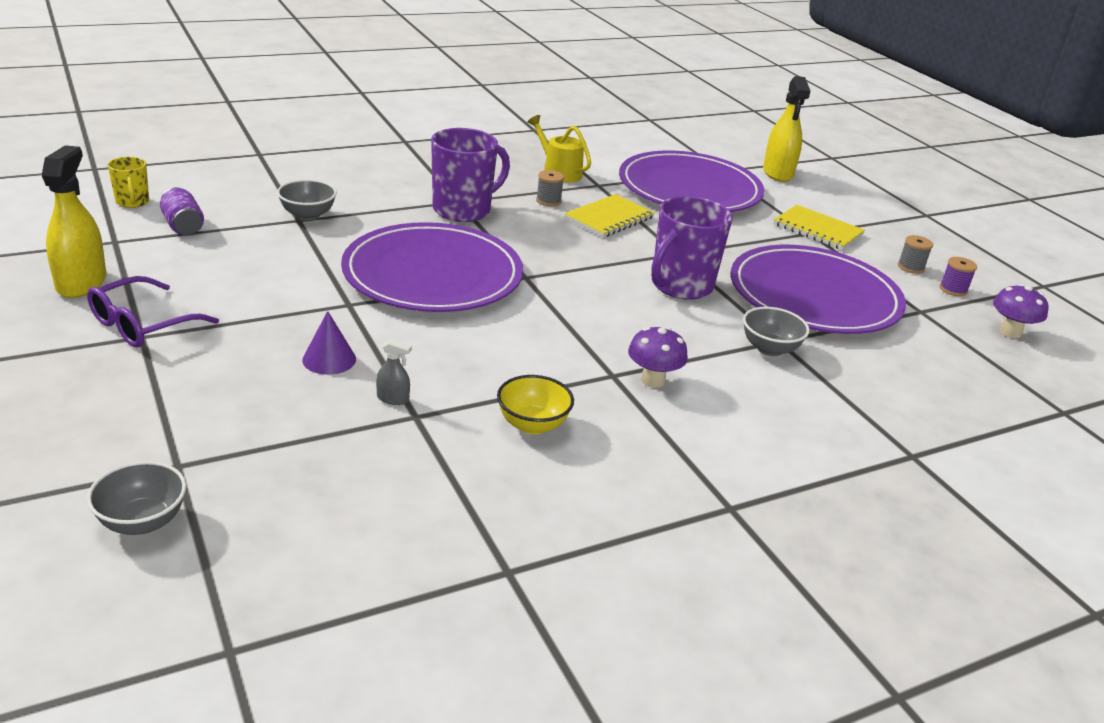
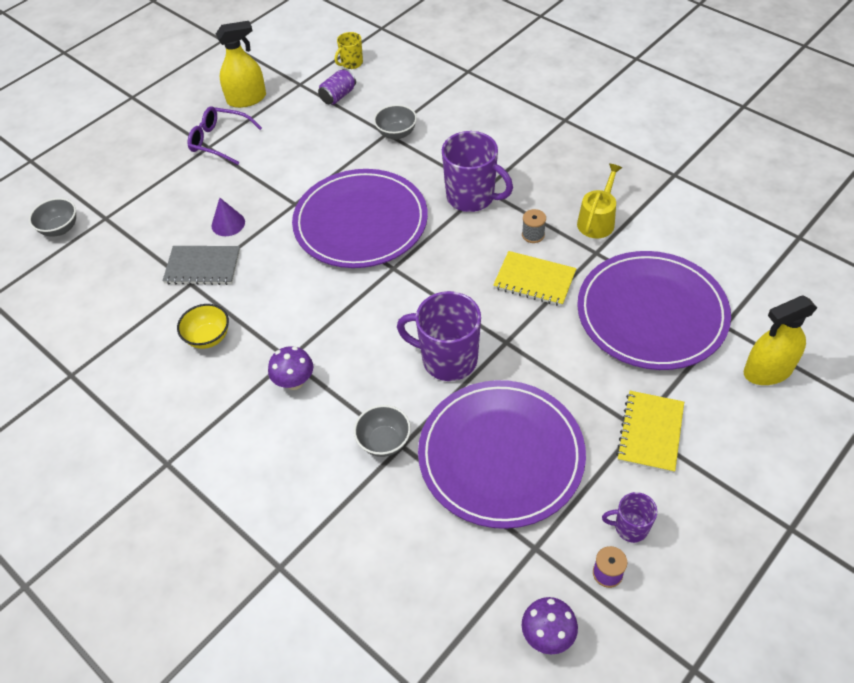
camera: 75 degrees right, 20 degrees up
(393, 398) = (203, 266): grey spray bottle -> grey notebook
(910, 267) = (630, 527): grey spool -> purple mug

